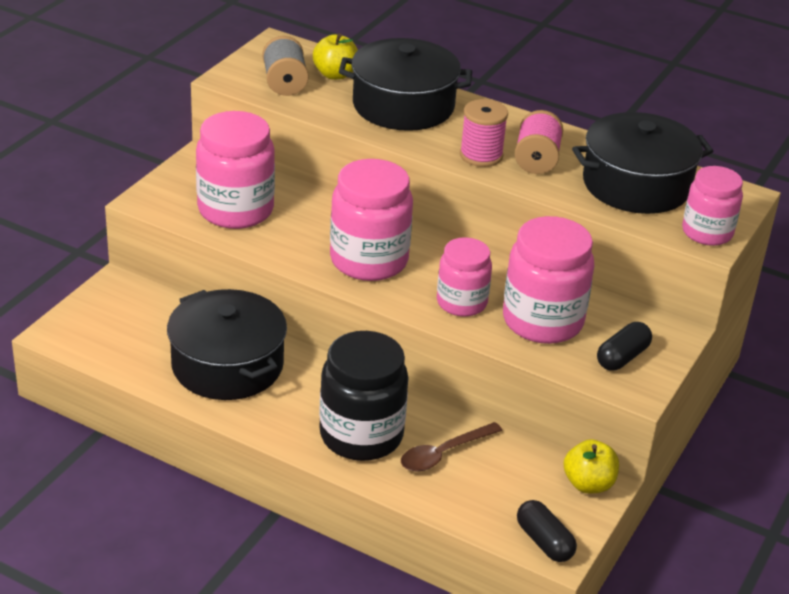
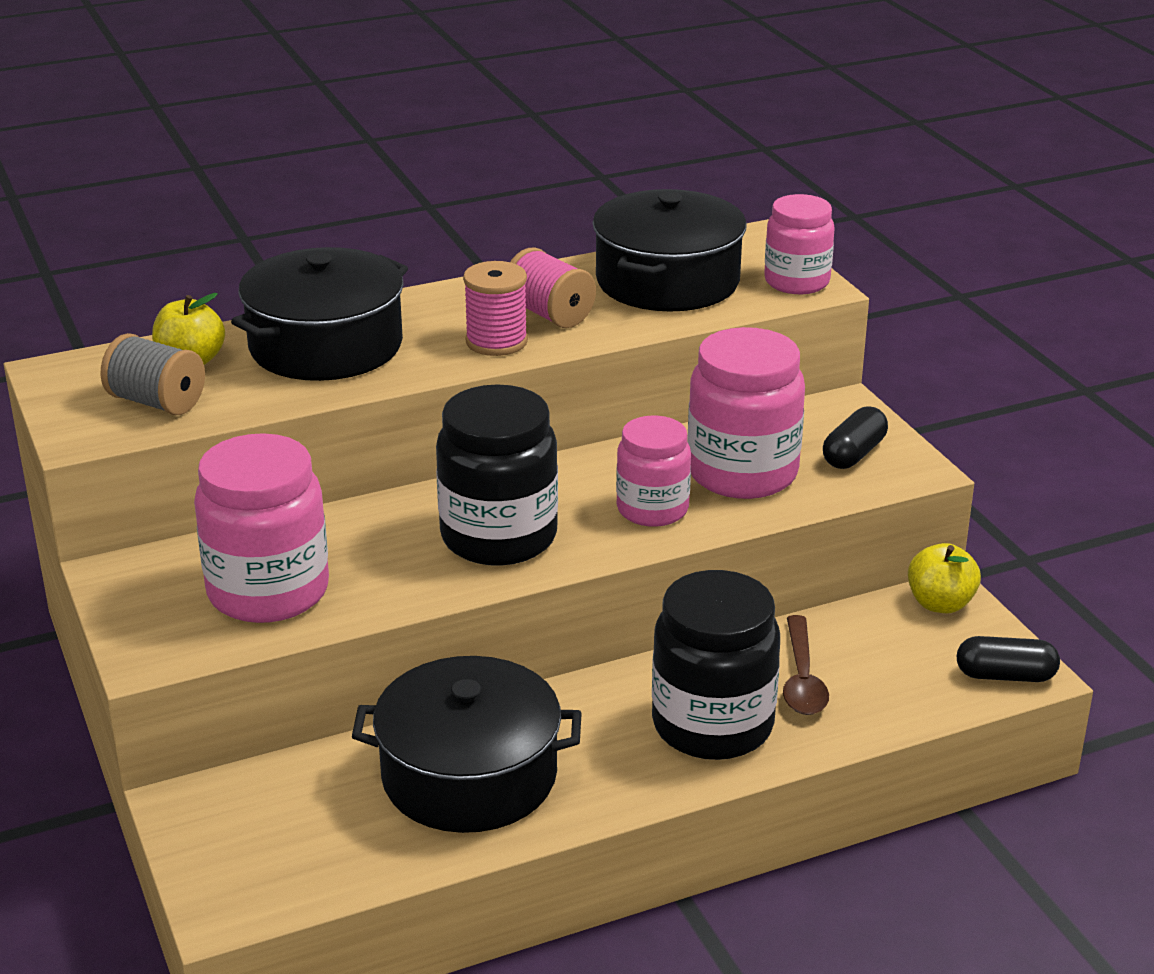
camera: 50 degrees left, 5 degrees down
(369, 260) = (499, 537): pink jar -> black jar
(622, 357) = (854, 454): black capsule -> black capsule turned 45 degrees clockwise

